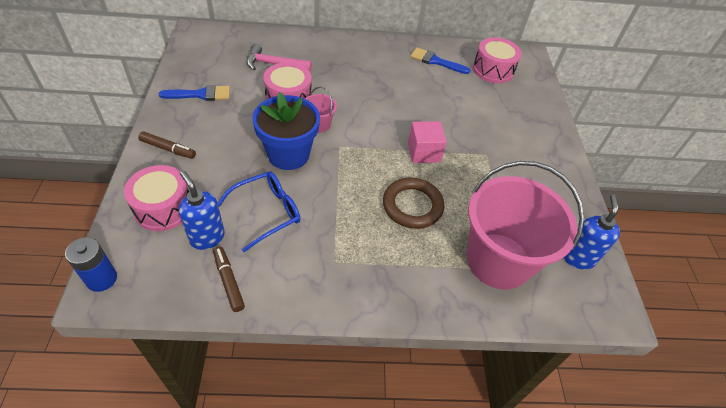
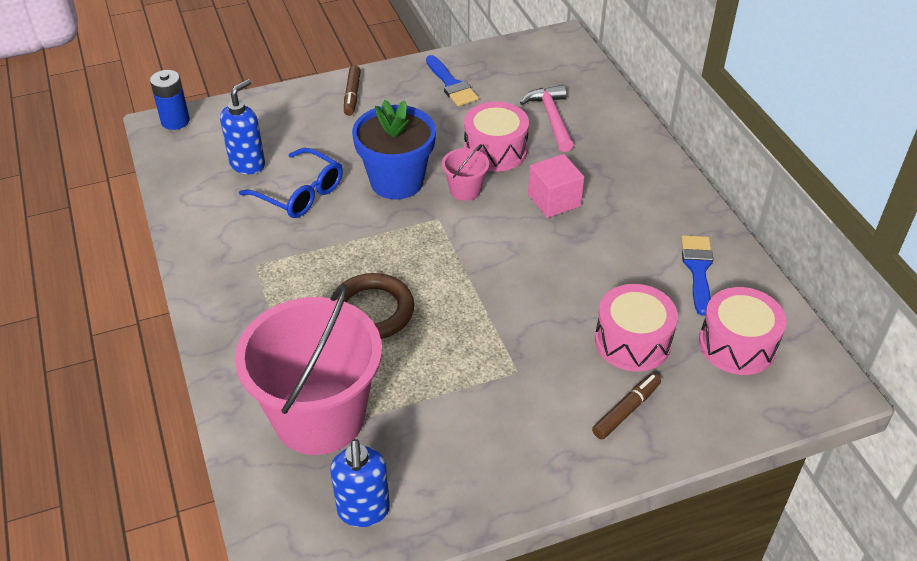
camera: 75 degrees right, 5 degrees down
(163, 208) = (272, 123): pink drum -> pink drum (632, 341)
(228, 281) = (201, 197): brown marker -> brown marker (626, 410)
(424, 152) = (477, 300): pink cube -> pink cube (554, 200)
(578, 258) = (363, 511): blue soap dispenser -> blue soap dispenser turned 90 degrees clockwise

